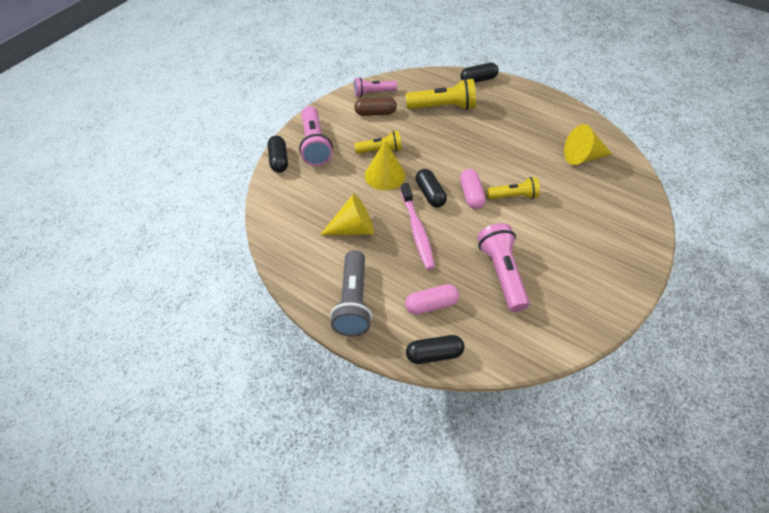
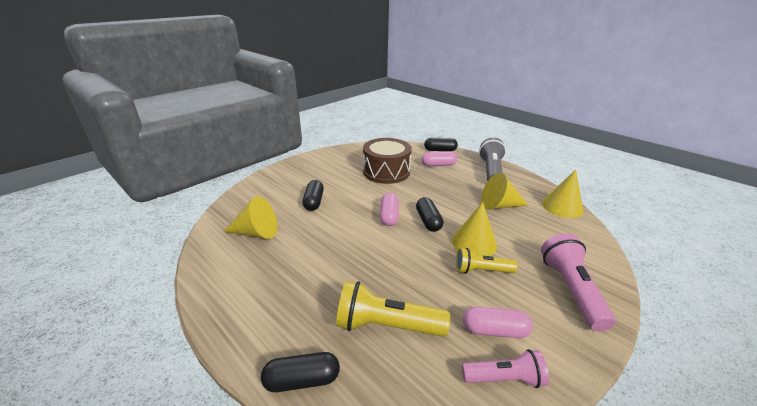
camera: 170 degrees left, 20 degrees down
(279, 160) = (608, 275): black capsule -> black capsule (314, 202)
(280, 238) = (562, 207): none -> yellow cone
(375, 113) = (494, 330): brown capsule -> pink capsule
(417, 231) = (443, 198): pink toothbrush -> none
(502, 273) = (386, 172): pink flashlight -> brown drum
(513, 196) = (350, 210): yellow flashlight -> none

